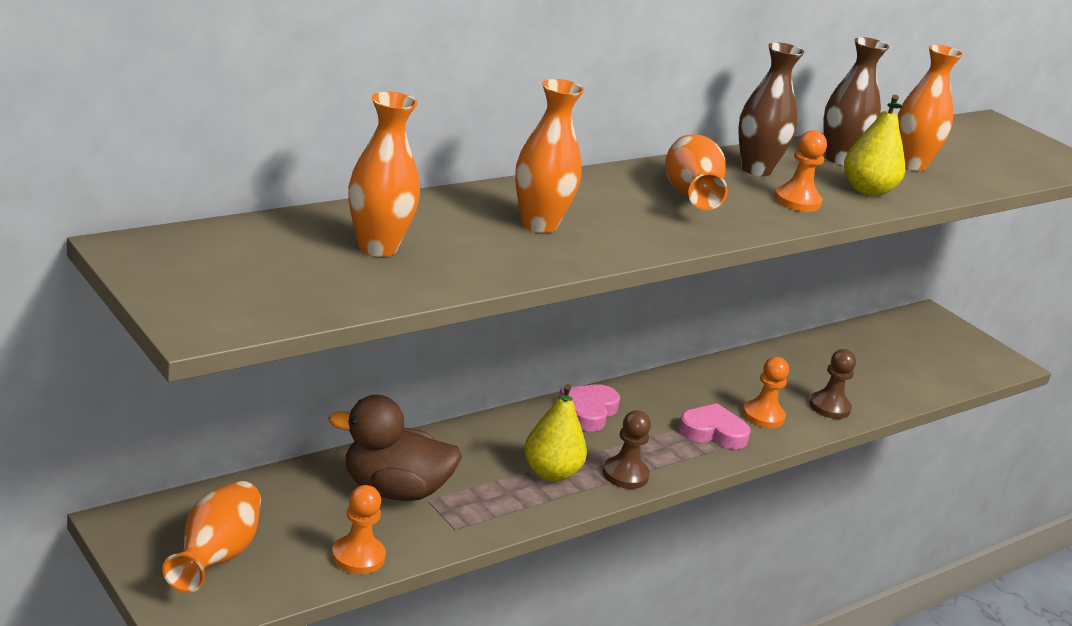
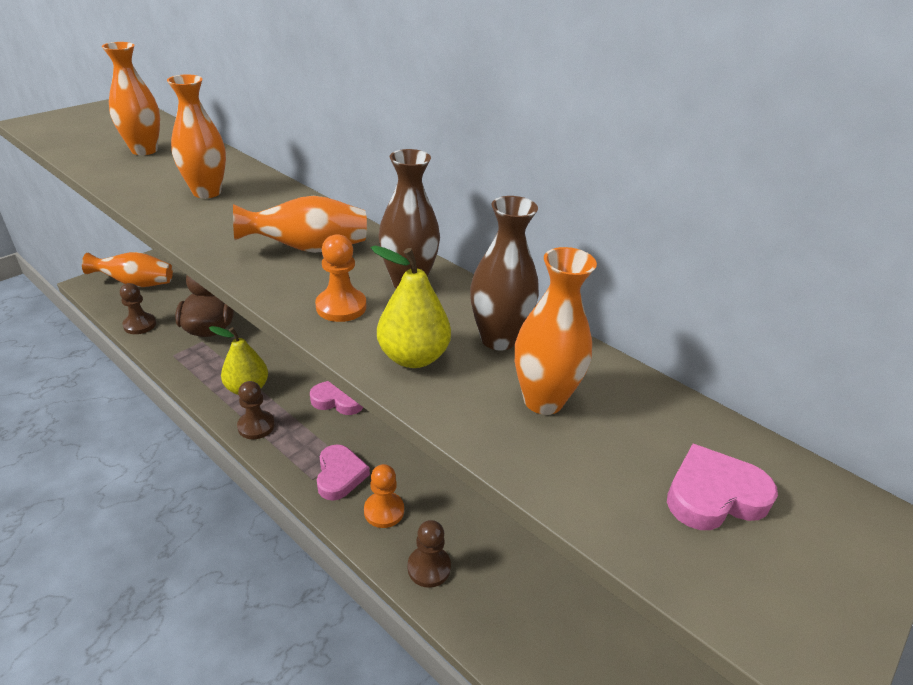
camera: 80 degrees right, 10 degrees up
(358, 557) = (140, 325): orange pawn -> brown pawn
(987, 148) = (714, 495): none -> pink heart

